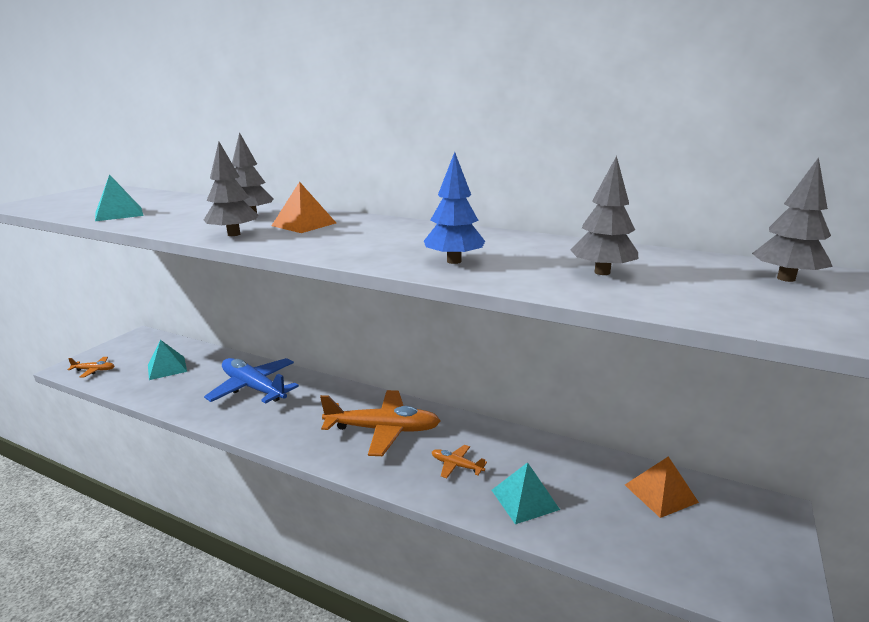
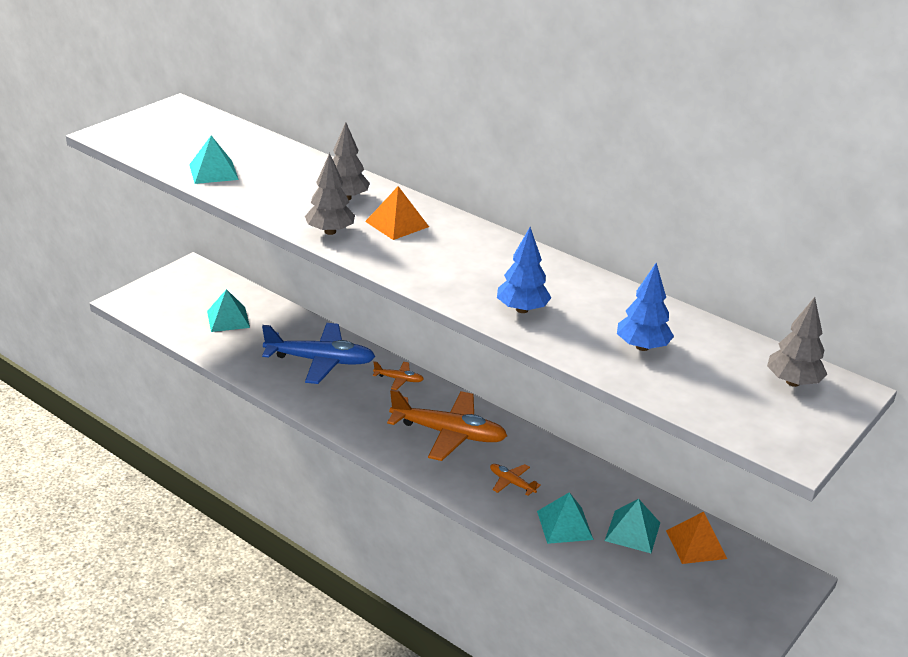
camera: 10 degrees right, 10 degrees up
(94, 370) = (152, 309): orange plane -> orange plane (399, 379)
(253, 388) = (321, 361): blue plane -> blue plane turned 135 degrees clockwise
(593, 492) = (632, 531): none -> turquoise pyramid
(602, 272) = (642, 347): grey tree -> blue tree

